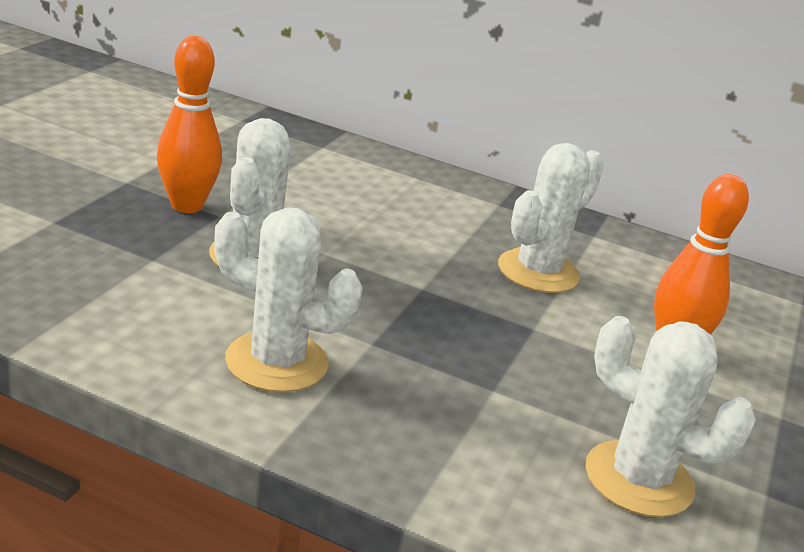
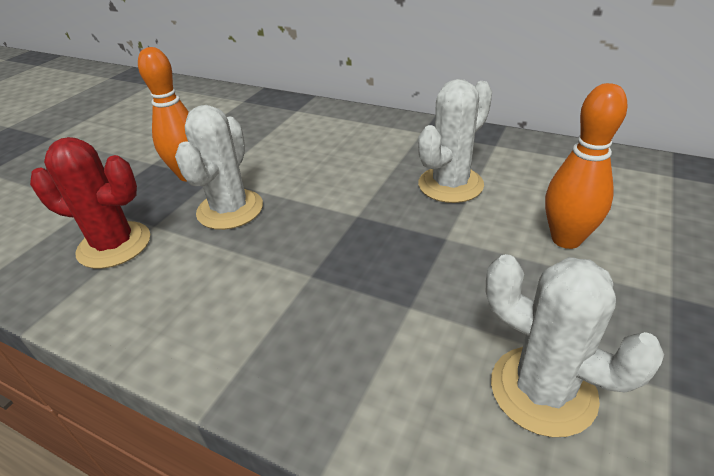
camera: 10 degrees right, 10 degrees up
(104, 274) = (114, 245): none -> red cactus
(276, 362) = (229, 308): white cactus -> none

